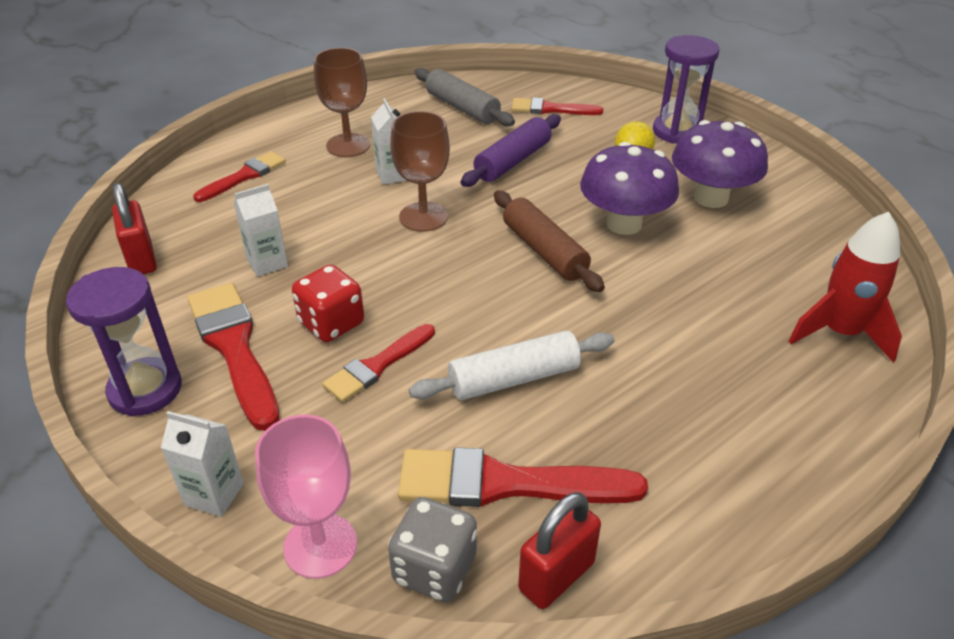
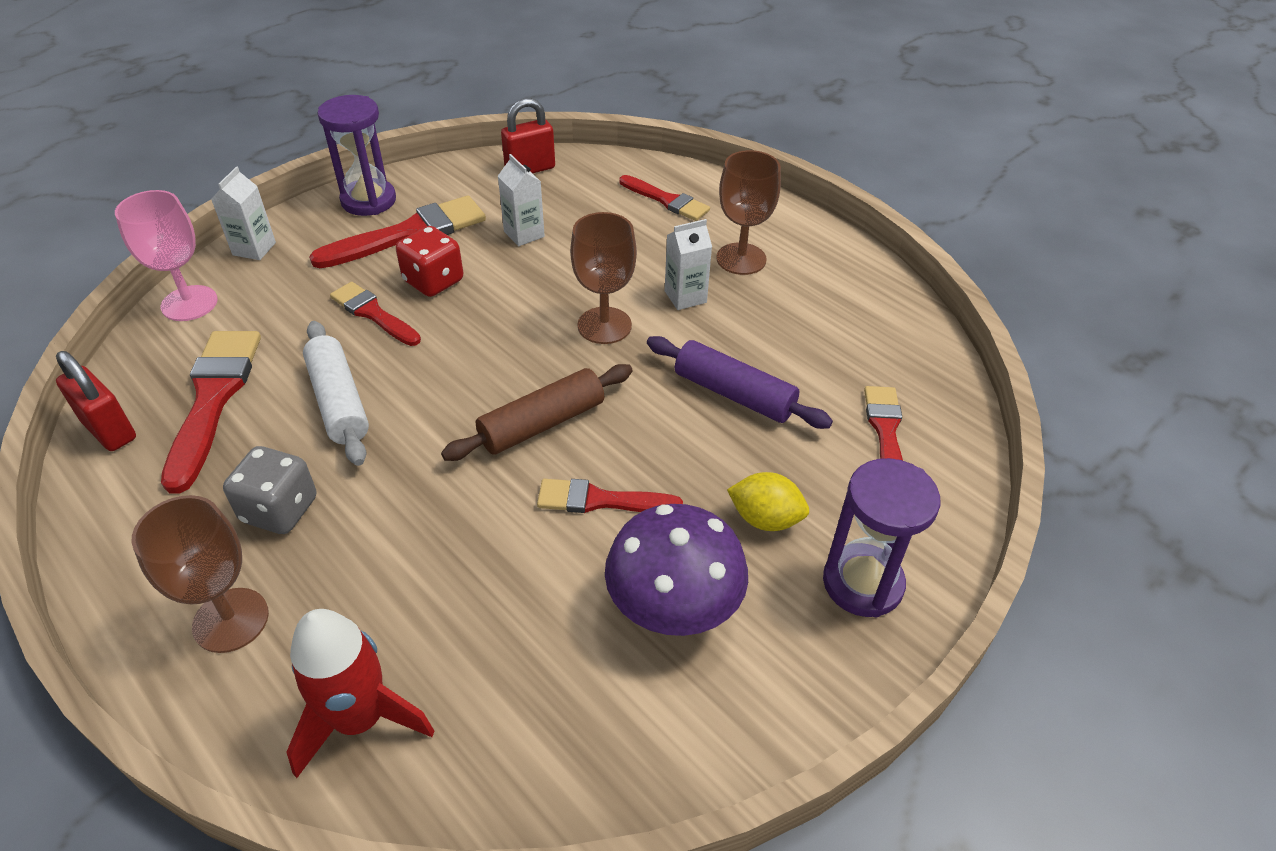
camera: 85 degrees right, 5 degrees up
(434, 569) = (145, 362): grey dice -> grey dice (280, 510)
(462, 108) = (859, 343): grey rolling pin -> none
(624, 224) = (601, 500): purple mushroom -> red brush
(780, 418) = (231, 620): none -> brown goblet

